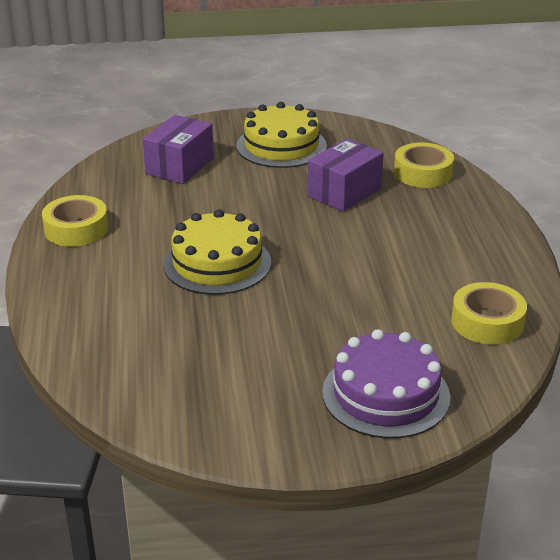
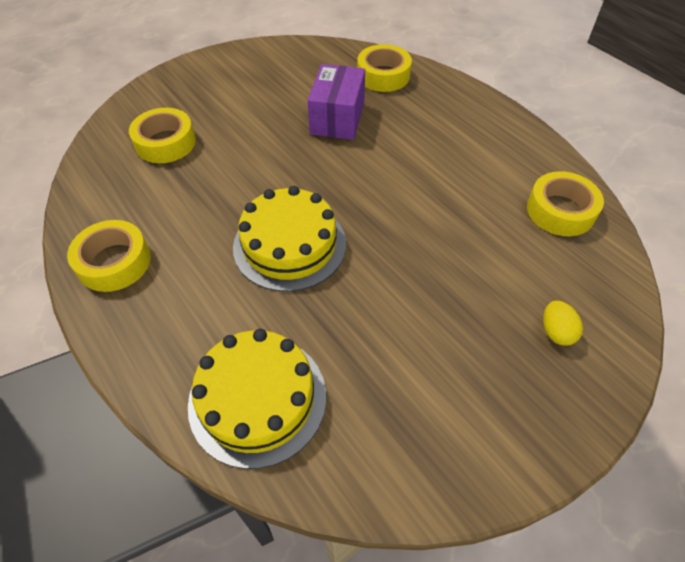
camera: 30 degrees left, 20 degrees up
(180, 166) = (165, 143): purple box -> yellow tape
(281, 146) = (243, 87): yellow cake -> yellow cake (257, 398)
(386, 394) = (556, 332): purple cake -> yellow egg

